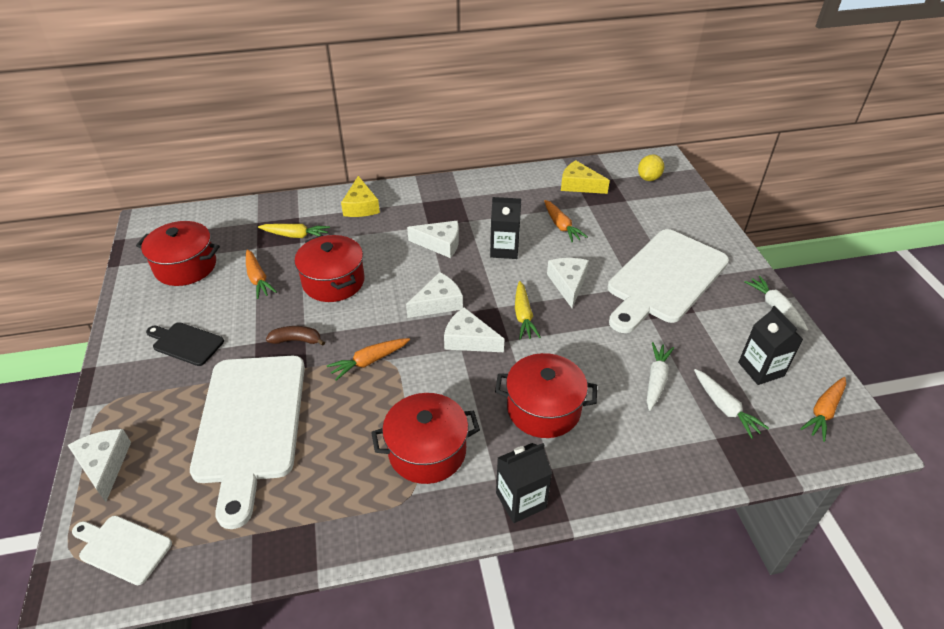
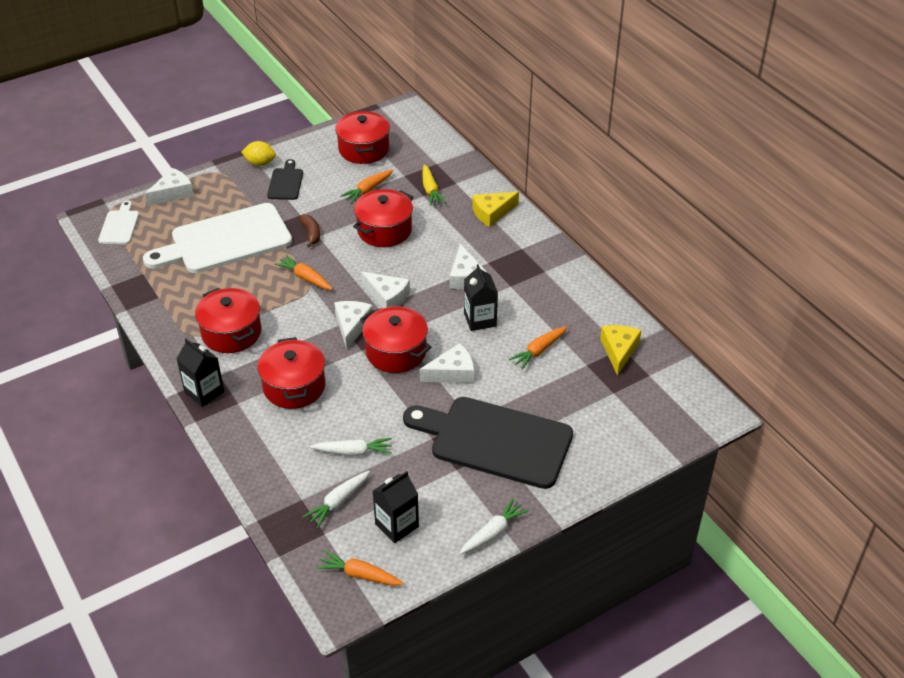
camera: 70 degrees right, 0 degrees up
(523, 315) = (396, 352): yellow carrot -> red pot
(648, 178) = (669, 405): yellow lemon -> yellow lemon (260, 163)
(664, 279) = (495, 441): white cutting board -> black cutting board

